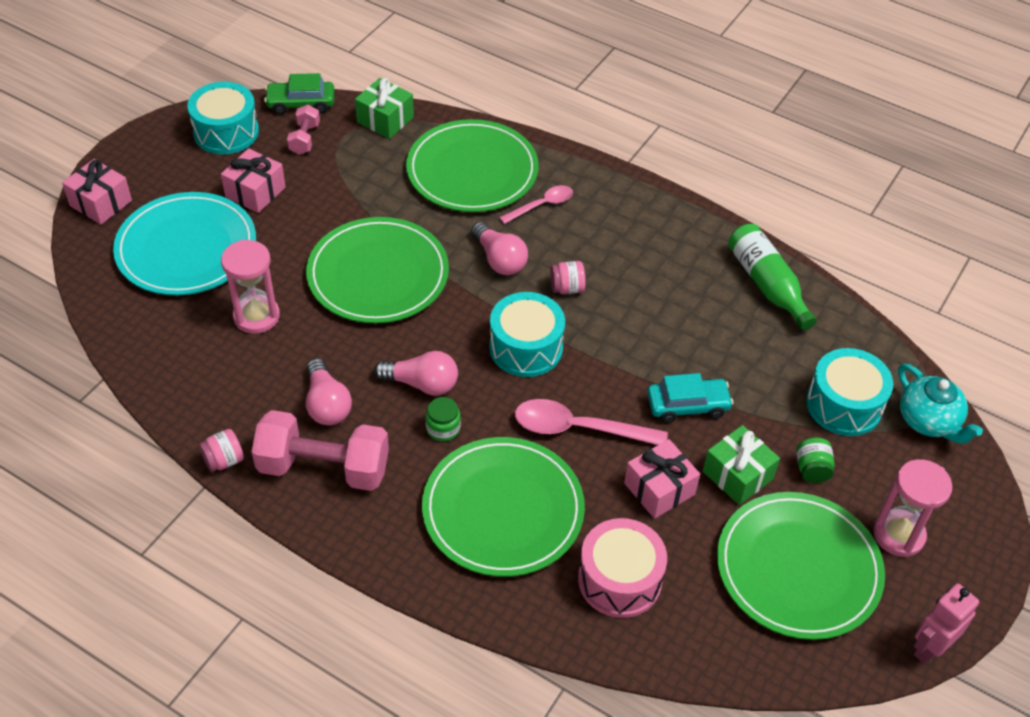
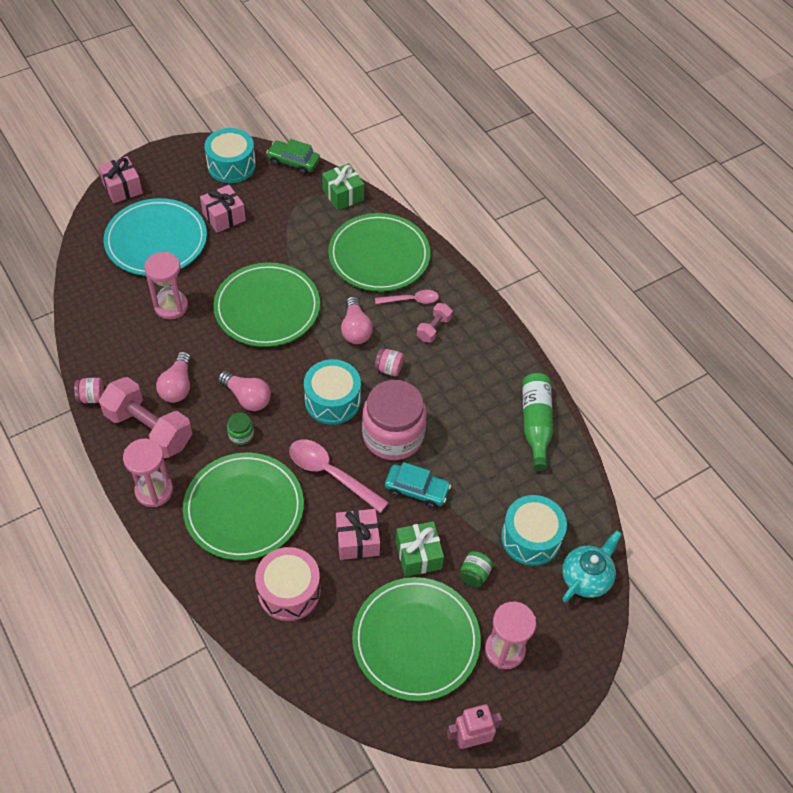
camera: 25 degrees right, 5 degrees up
(304, 139) = (280, 189): pink dumbbell -> pink dumbbell (433, 328)
(378, 537) = (154, 491): none -> pink hourglass
(621, 358) = (393, 435): none -> pink jar
(928, 421) = (586, 577): turquoise teapot -> turquoise teapot turned 135 degrees counterclockwise

